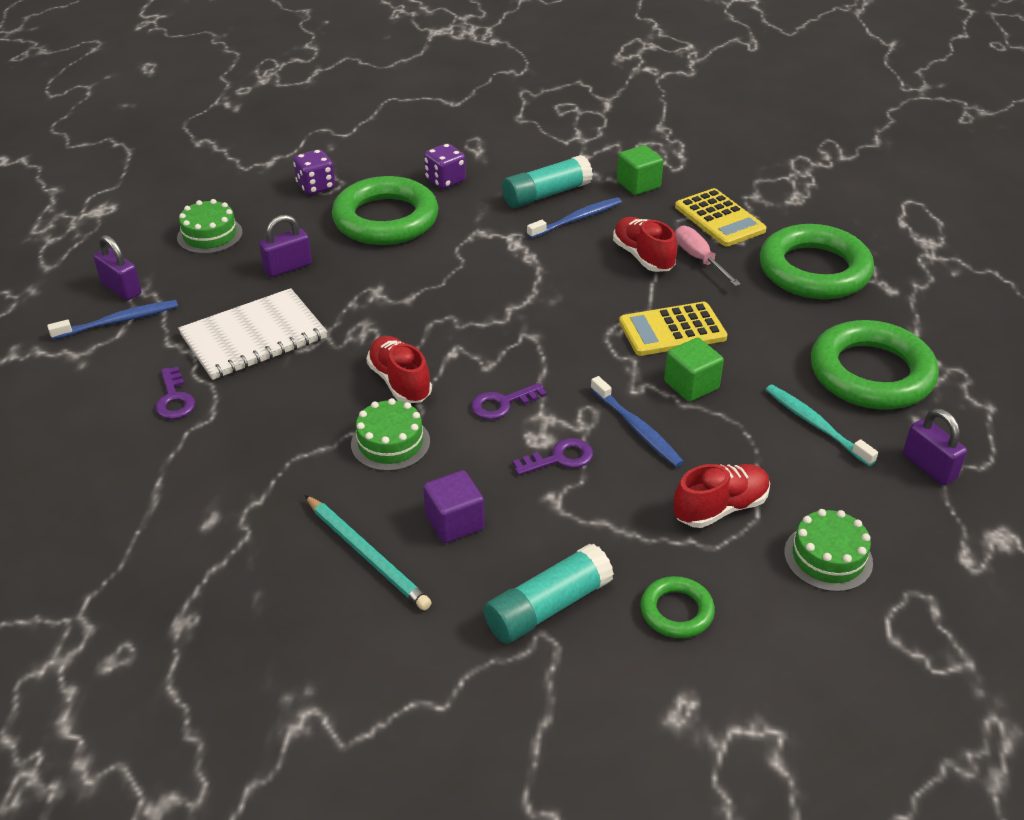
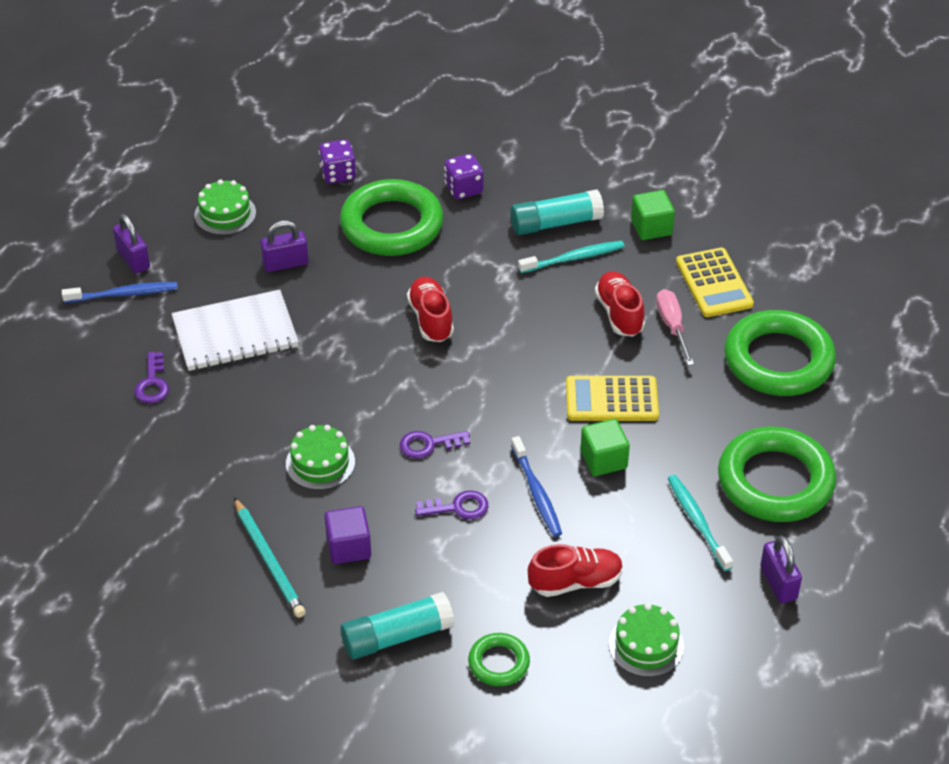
camera: 15 degrees right, 5 degrees up
(400, 382) = (347, 405): red shoe -> red shoe (431, 319)
(577, 219) = (574, 258): blue toothbrush -> turquoise toothbrush

